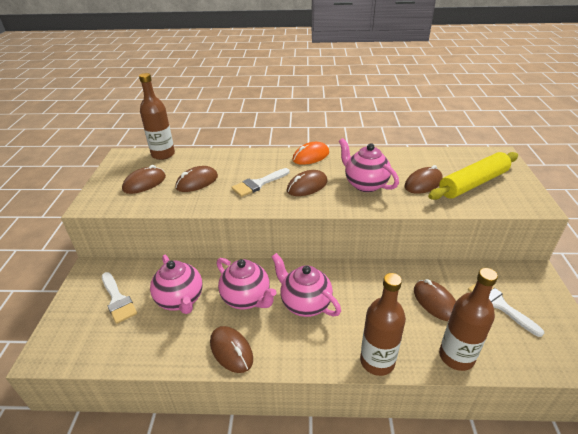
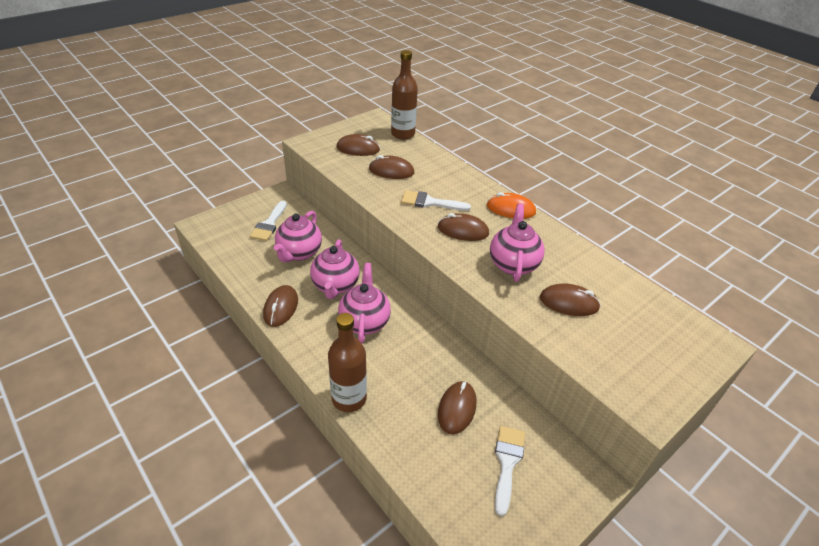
camera: 45 degrees right, 5 degrees up
(456, 356) = (405, 452): brown bottle -> none
(473, 183) = (621, 341): yellow rolling pin -> none

